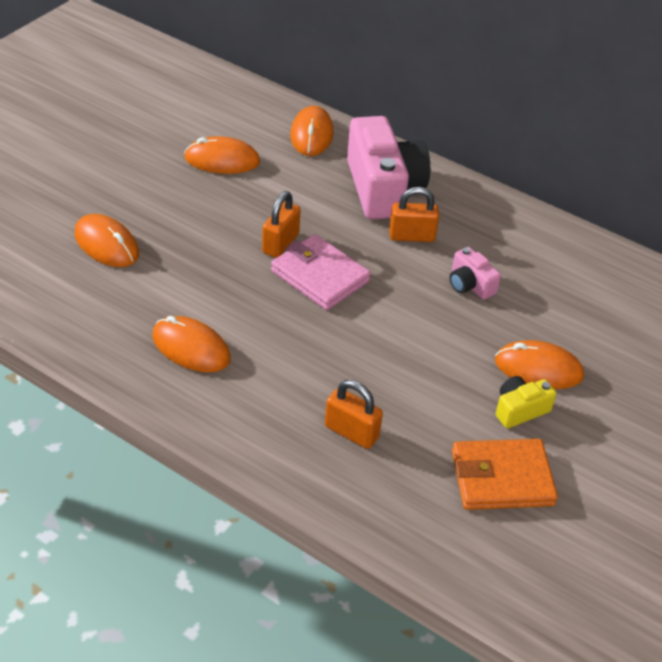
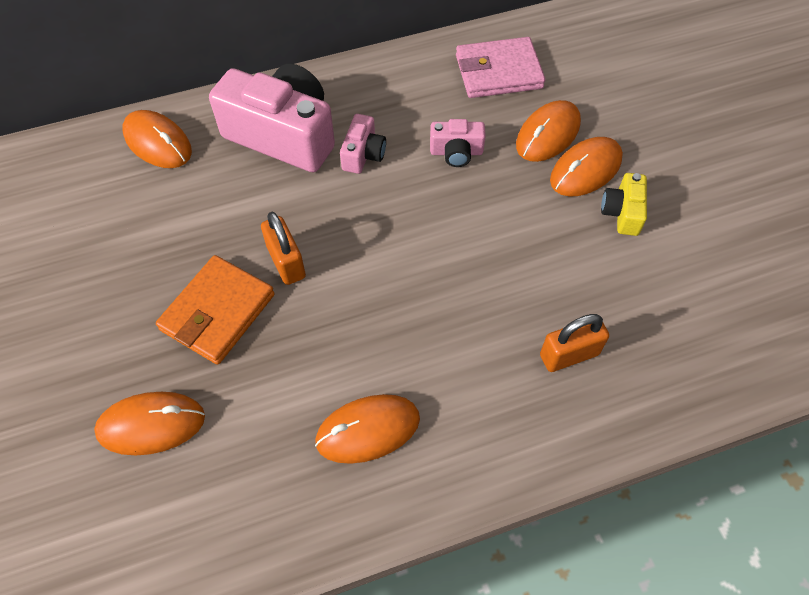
camera: 50 degrees left, 15 degrees up
(222, 160) = (122, 239): orange mouse -> orange mouse (548, 134)
(320, 276) = (356, 257): pink wallet -> pink wallet (498, 72)
(411, 236) = (363, 154): orange padlock -> pink camera
(502, 478) = (688, 274): orange wallet -> orange wallet (217, 312)

